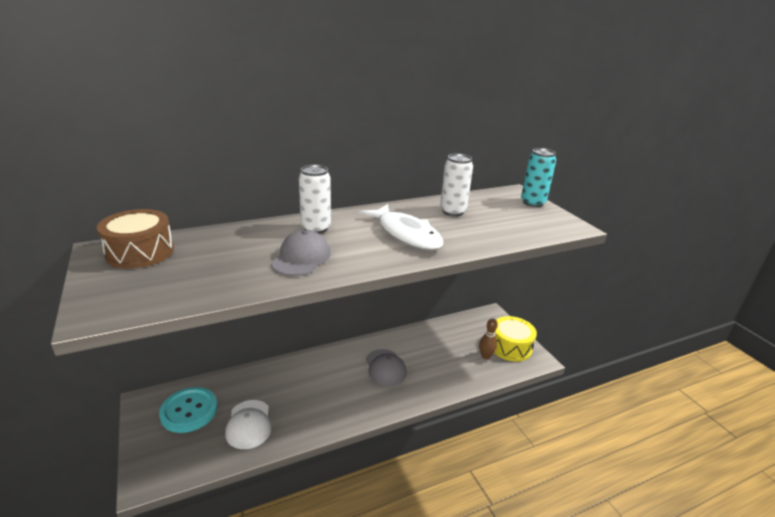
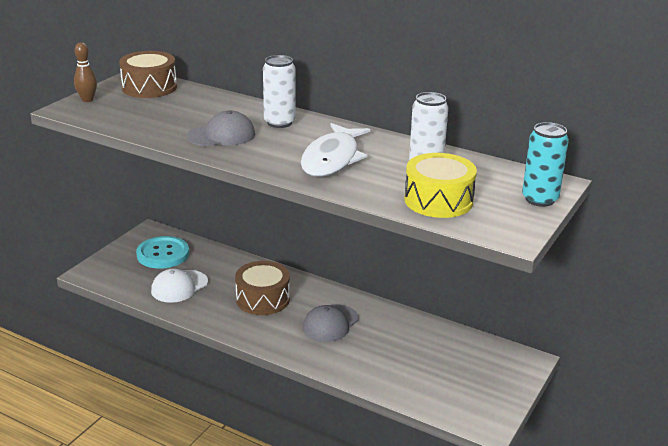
camera: 55 degrees right, 0 degrees up
(321, 385) = (263, 299): none -> brown drum
(485, 356) = (437, 382): brown bowling pin -> brown bowling pin (87, 100)
(510, 347) = (481, 395): yellow drum -> yellow drum (438, 200)

